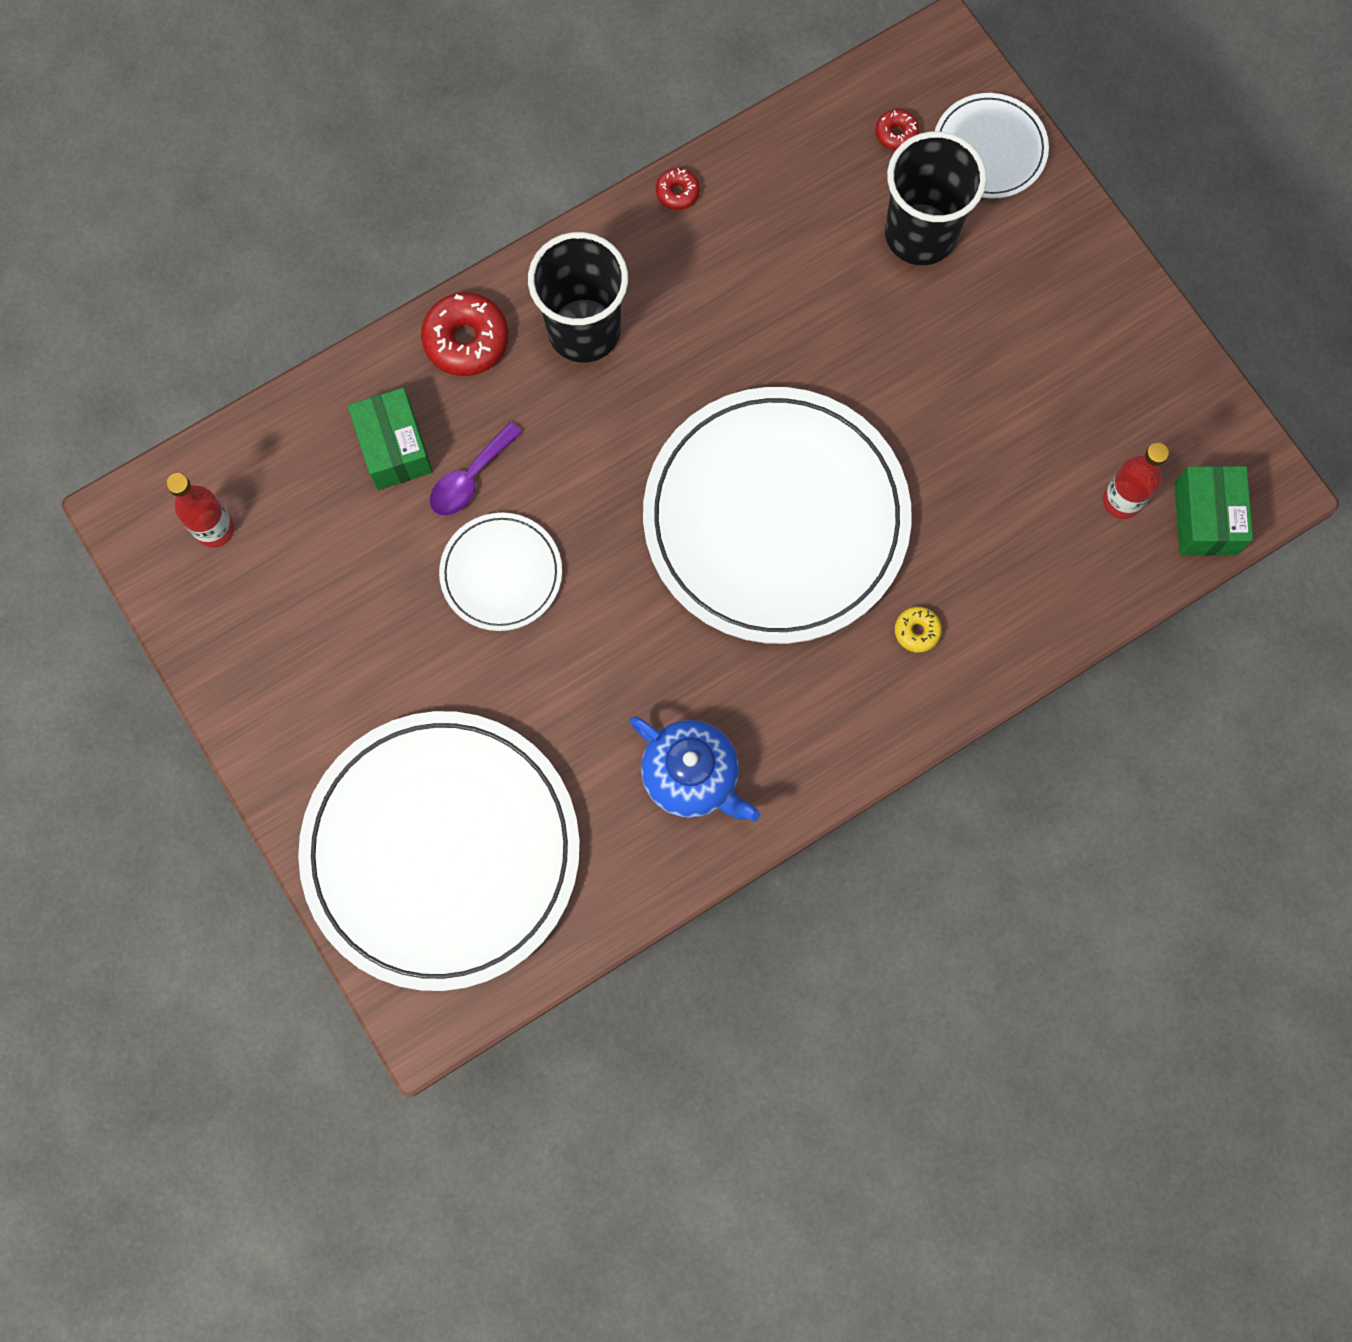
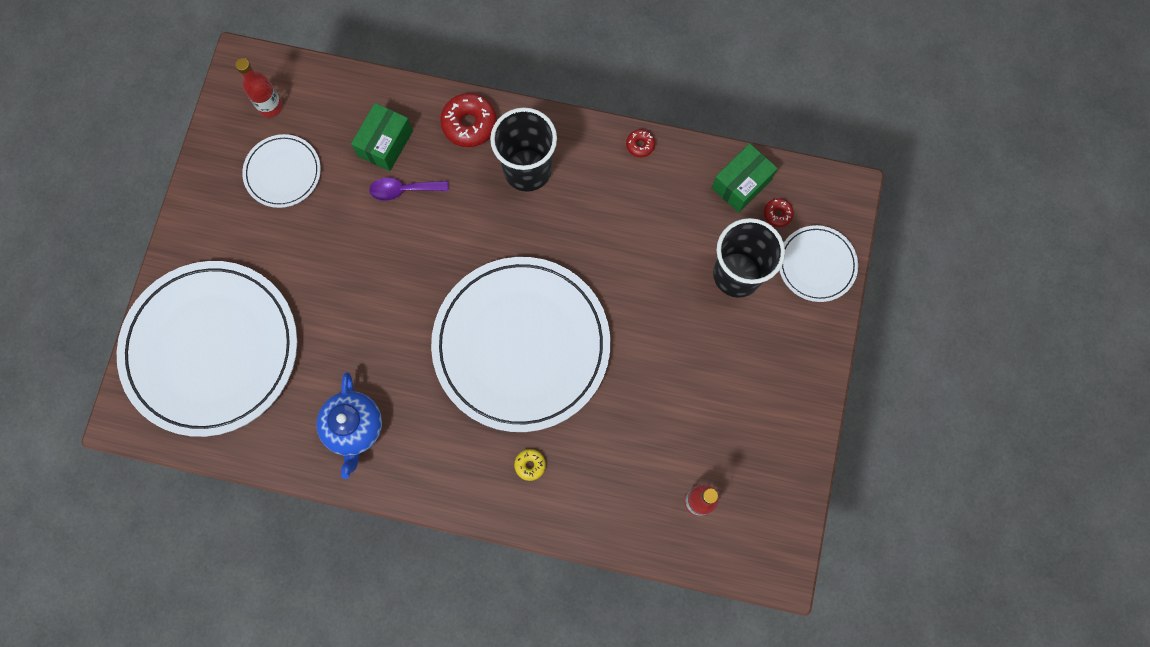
camera: 45 degrees right, 0 degrees up
(501, 573) = (370, 248): white plate -> white plate (283, 172)
(1205, 519) = (730, 552): green box -> green box (741, 184)

